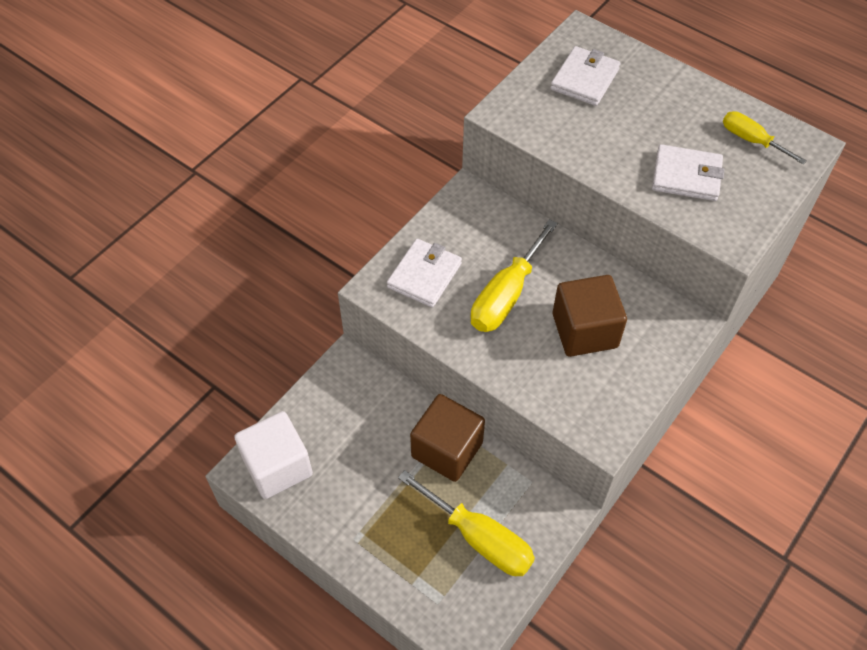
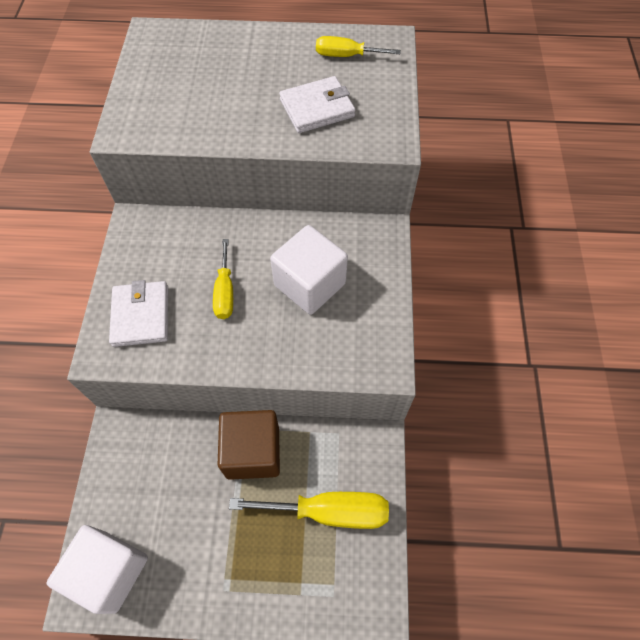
camera: 35 degrees left, 5 degrees up
(506, 295) = (225, 292): yellow screwdriver -> yellow screwdriver, size x0.61
(584, 79) = (178, 69): white wallet -> none
(584, 330) = (310, 284): brown cube -> white cube

